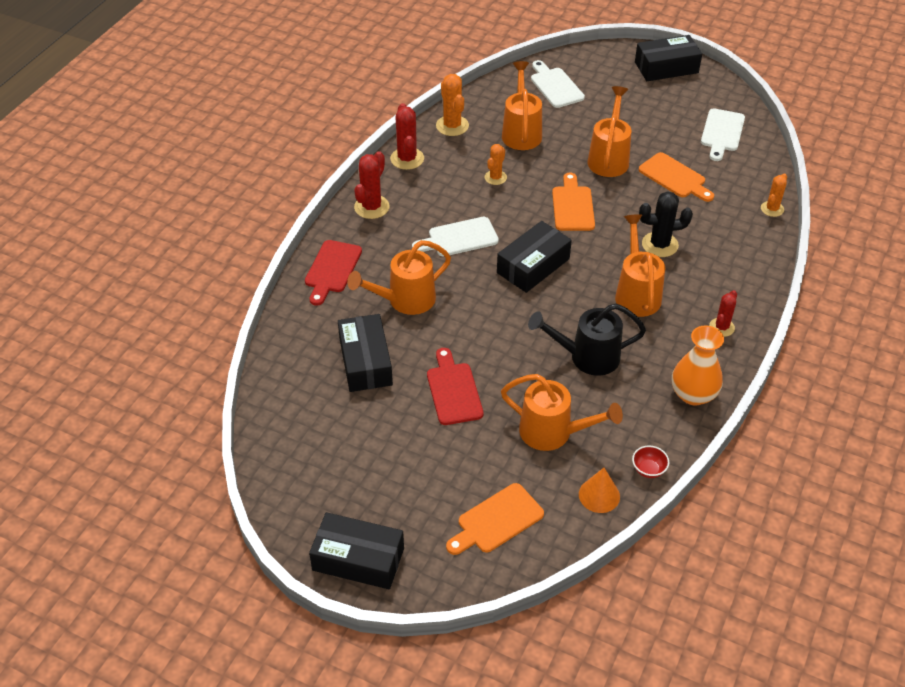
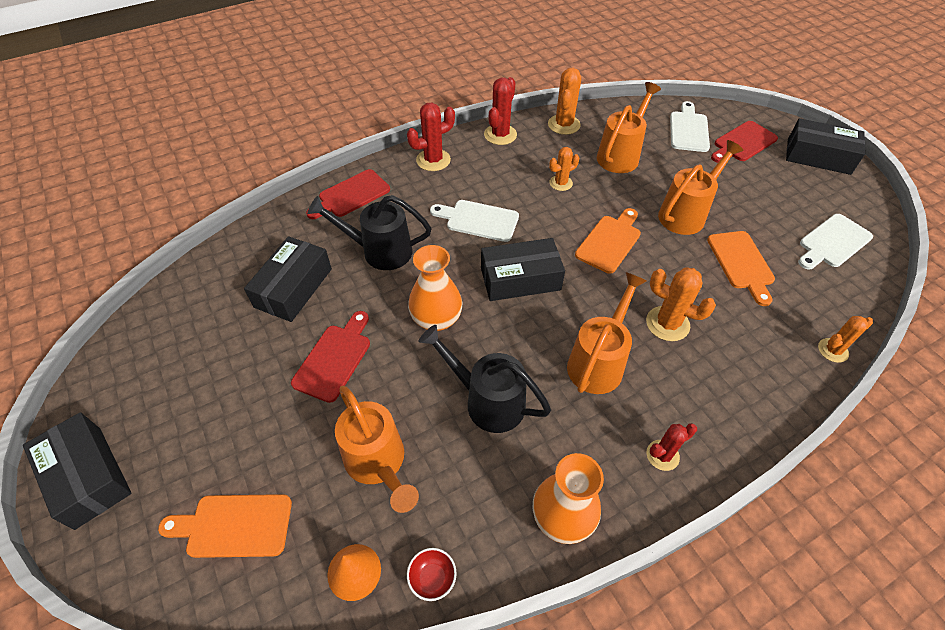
camera: 35 degrees right, 5 degrees up
(405, 300) = (379, 251): orange watering can -> black watering can
(500, 325) = (436, 319): none -> orange vase
(604, 80) = (743, 143): none -> red cutting board
(660, 245) = (667, 324): black cactus -> orange cactus

